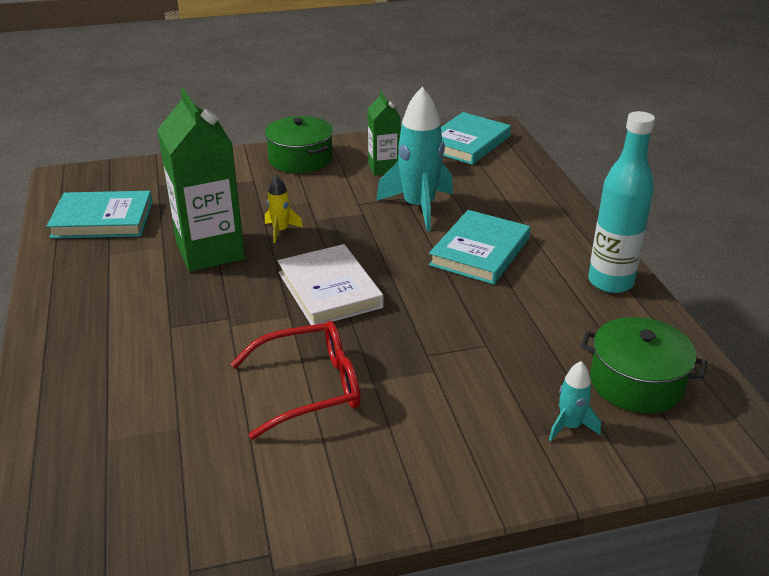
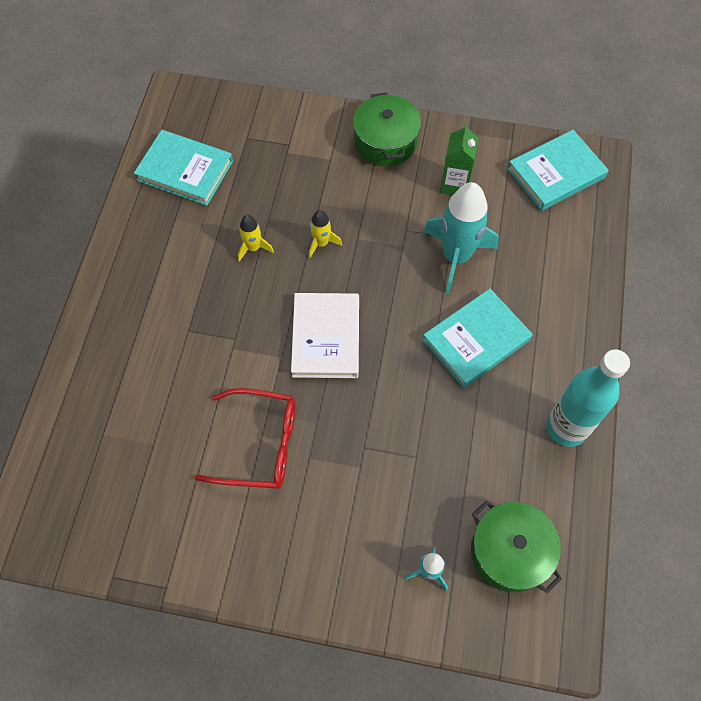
camera: 25 degrees right, 30 degrees up
(210, 251) = (253, 248): green carton -> yellow rocket

